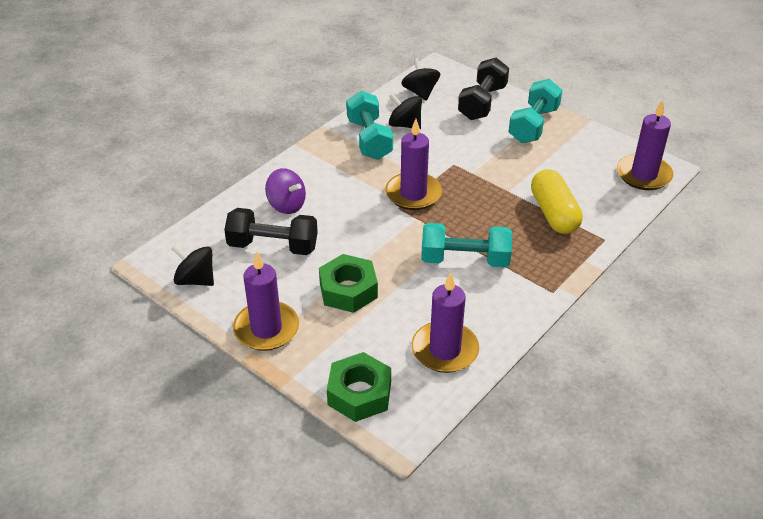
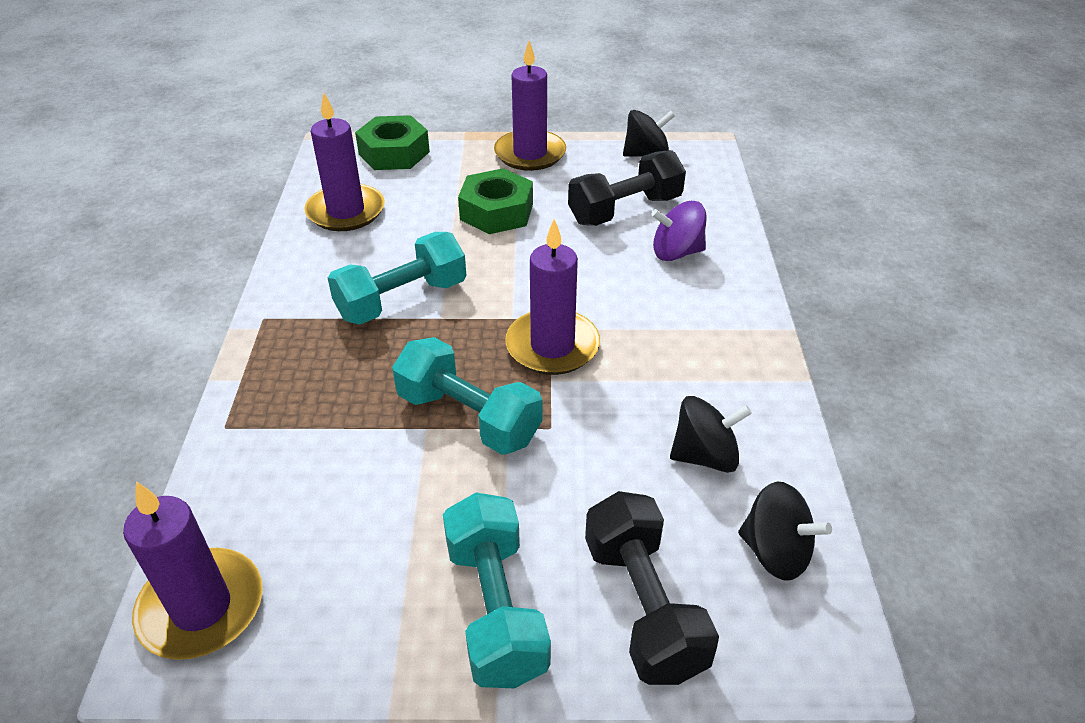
camera: 140 degrees right, 0 degrees up
(369, 139) = (717, 395): turquoise dumbbell -> turquoise dumbbell (468, 417)
(554, 213) = (327, 426): yellow capsule -> none

